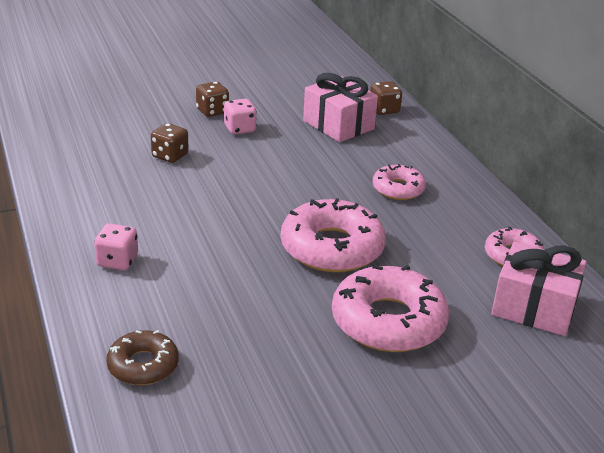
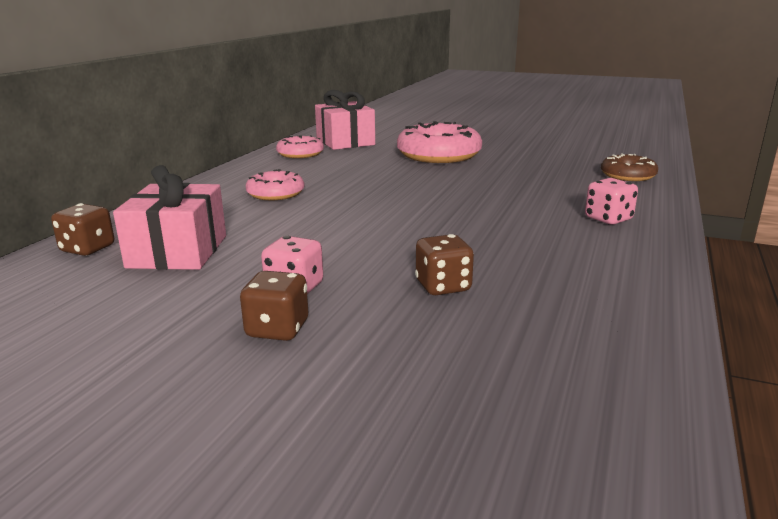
camera: 135 degrees left, 10 degrees down
(332, 248) = (408, 183): pink donut -> none

